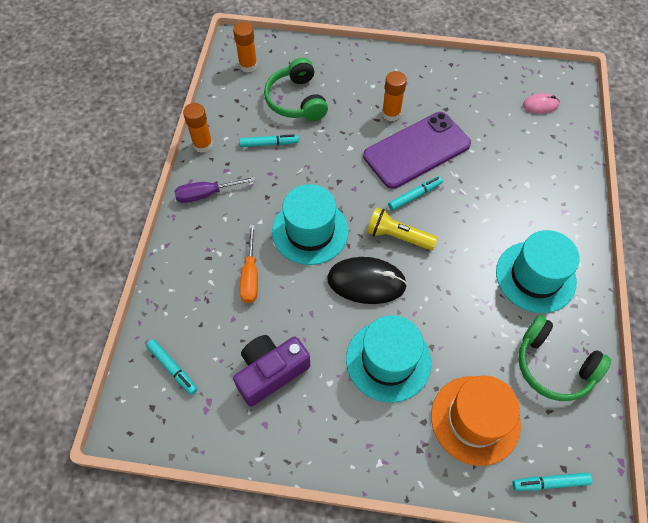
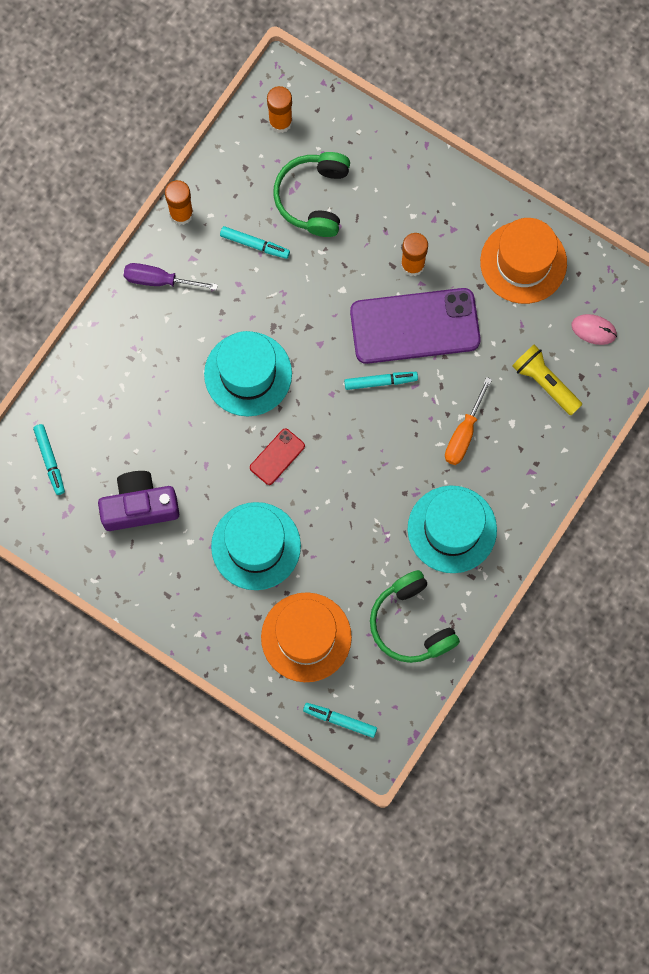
camera: 25 degrees right, 15 degrees up
(250, 276) = (163, 398): orange screwdriver -> orange screwdriver (463, 434)
(366, 282) = (277, 457): black mouse -> red phone
(397, 236) = (335, 421): yellow flashlight -> yellow flashlight (544, 383)
(465, 84) = (523, 262): none -> orange hat

